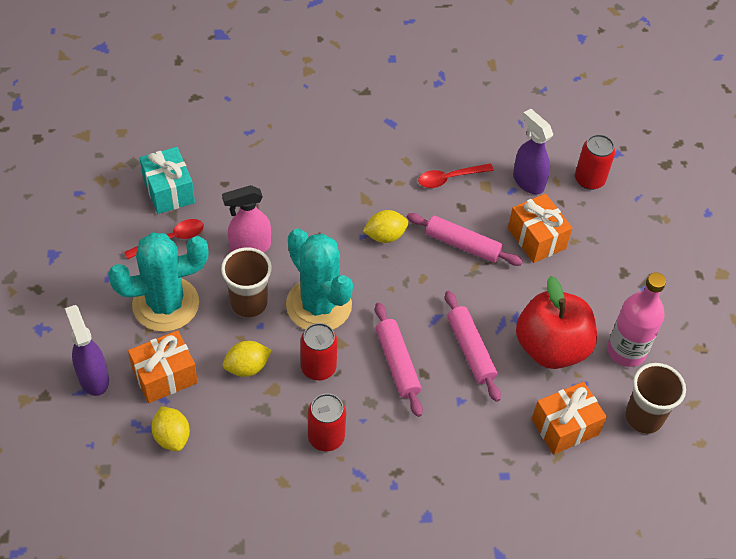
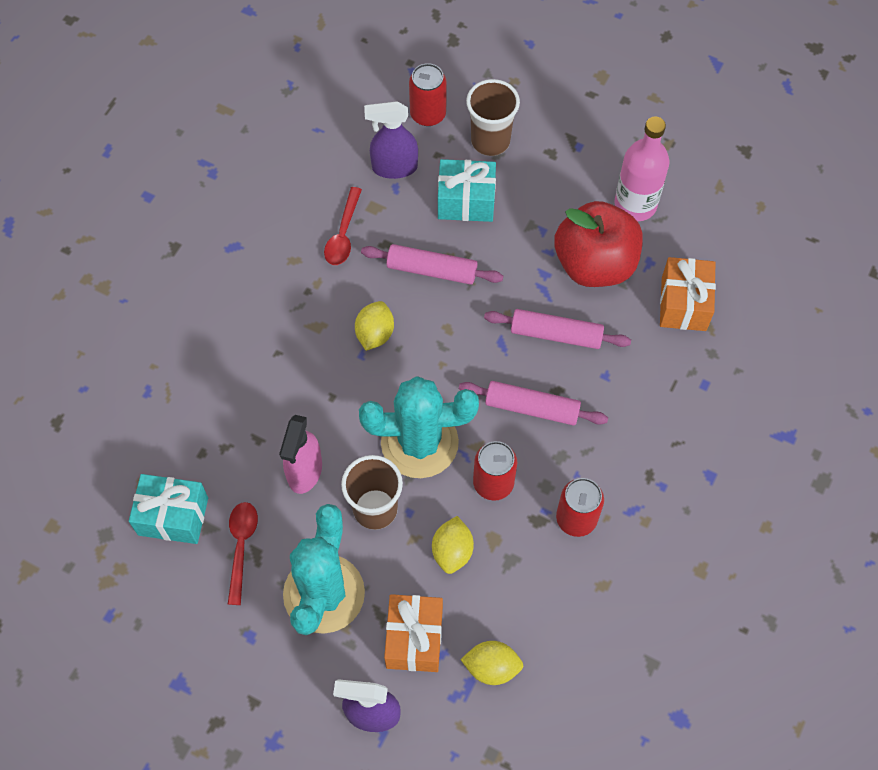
camera: 55 degrees left, 10 degrees up
(462, 245) = (432, 270): pink rolling pin -> pink rolling pin turned 45 degrees clockwise
(536, 238) = (466, 201): orange gift -> turquoise gift
(643, 417) = (711, 234): brown cup -> brown cup (490, 141)

